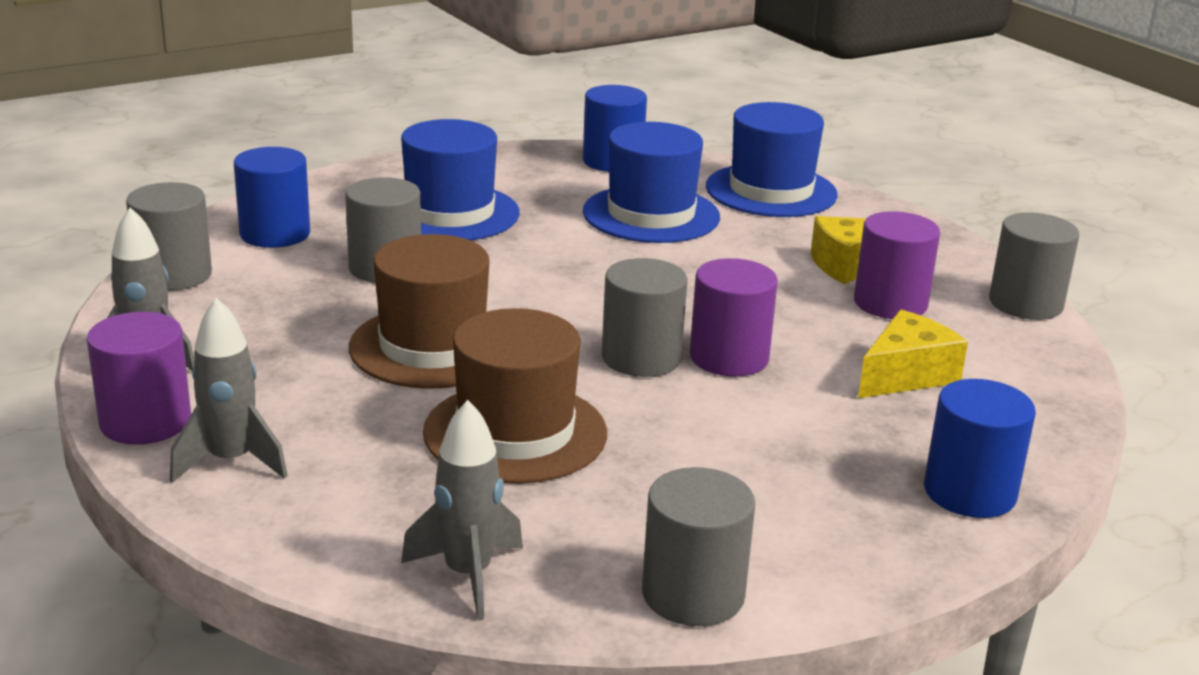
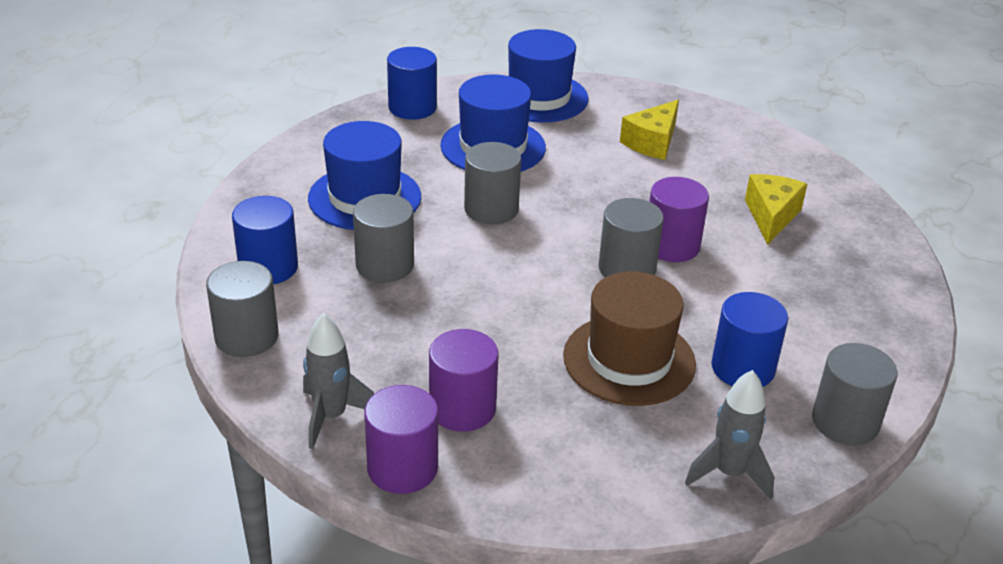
camera: 35 degrees left, 10 degrees up
(231, 461) = (498, 468): grey rocket -> none
(433, 347) = (500, 317): brown hat -> none
(890, 303) = (705, 164): purple cylinder -> purple cylinder (462, 408)
(969, 492) = (886, 285): blue cylinder -> blue cylinder (743, 368)
(1025, 303) = (769, 135): grey cylinder -> grey cylinder (491, 209)

